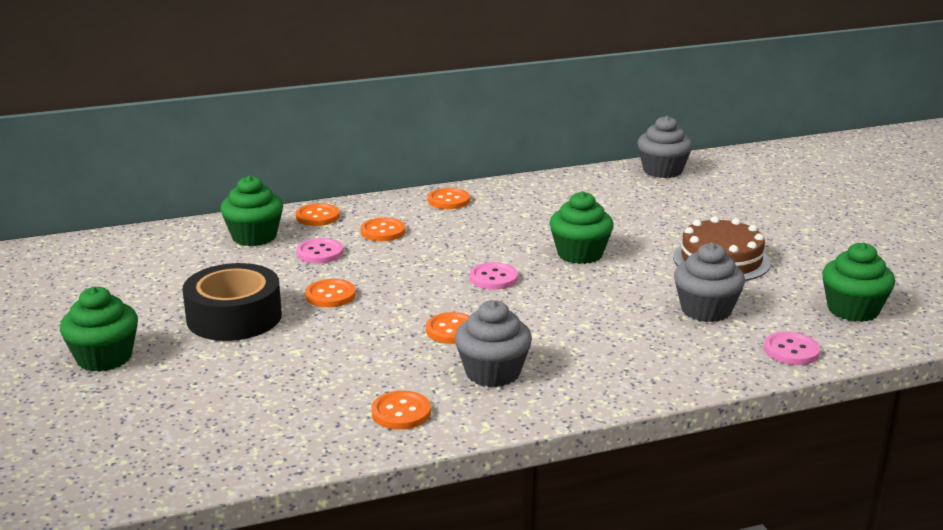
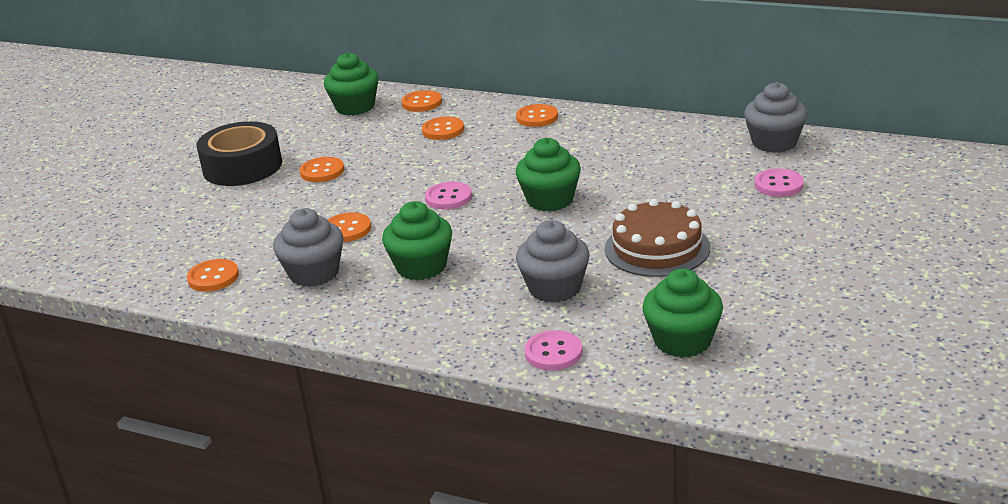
camera: 45 degrees right, 5 degrees up
(104, 358) = (135, 169): green cupcake -> green cupcake (421, 267)
(319, 253) = (372, 134): pink button -> pink button (778, 185)

